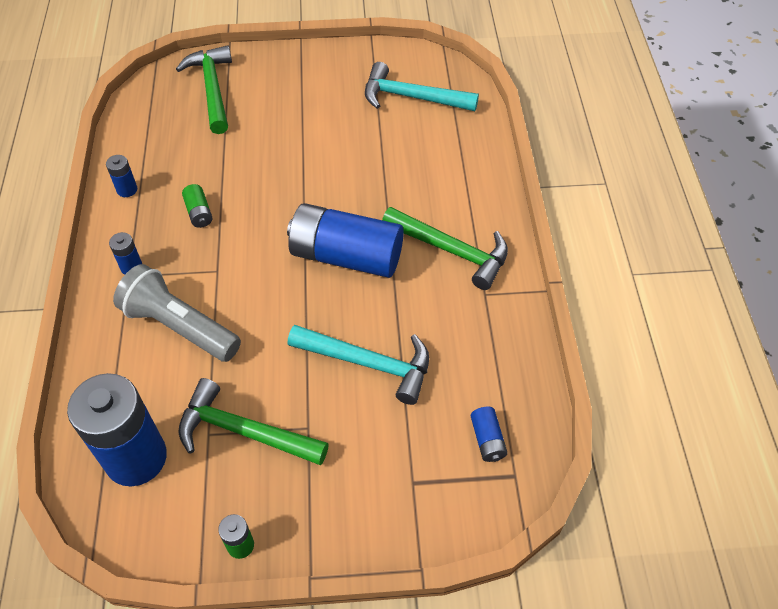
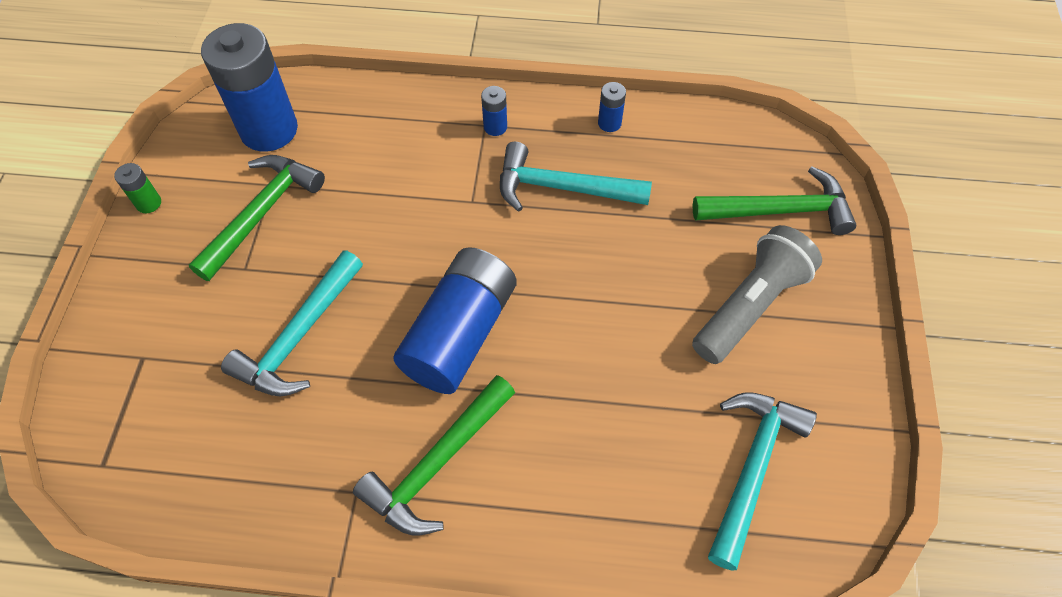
camera: 100 degrees right, 5 degrees up
(179, 326) = (405, 165): grey flashlight -> grey flashlight (750, 305)
(199, 213) = (561, 188): green battery -> turquoise hammer
(487, 440) = (155, 445): blue battery -> none

